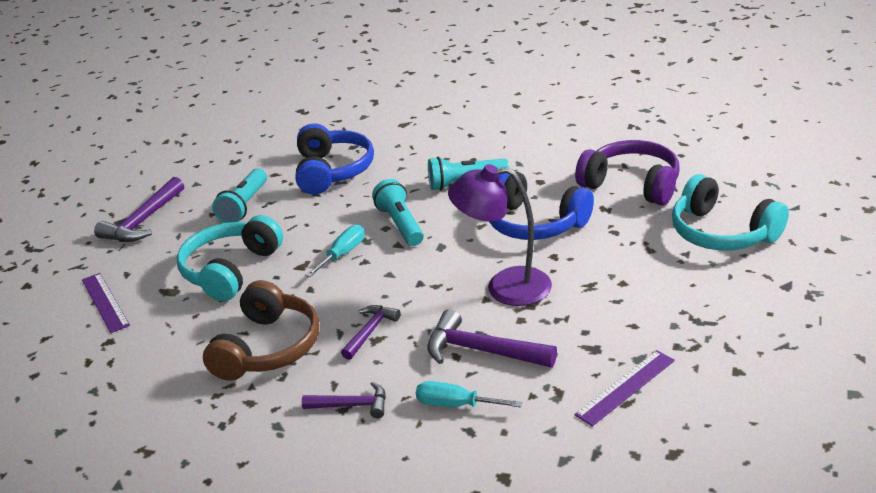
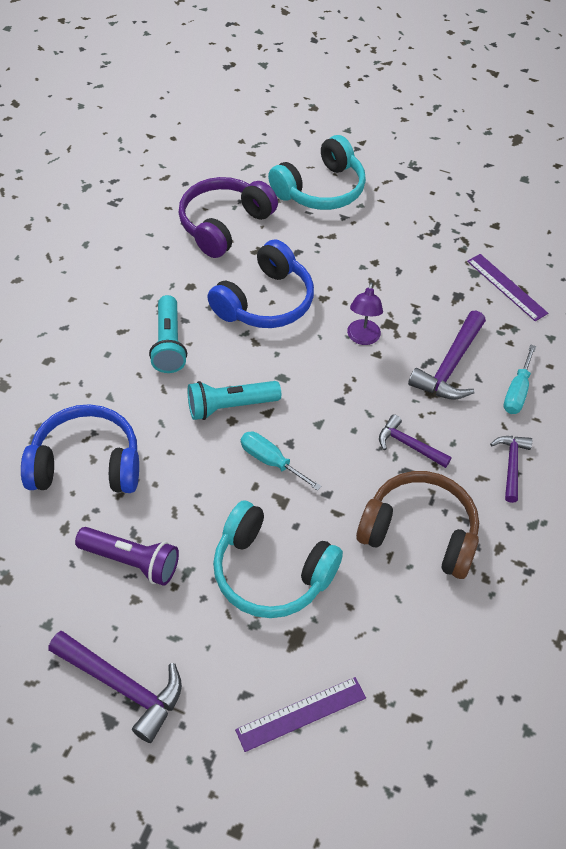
camera: 90 degrees left, 20 degrees up
(244, 206) = (131, 561): turquoise flashlight -> purple flashlight
(505, 287) = (362, 338): purple lamp -> purple lamp, size x0.57

